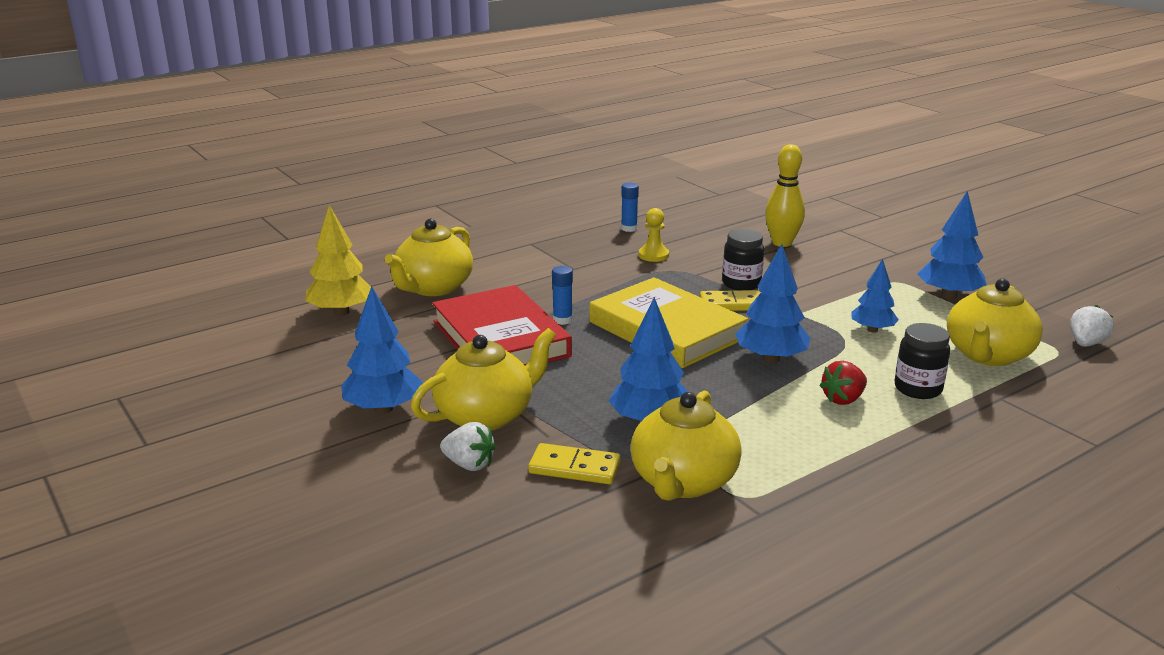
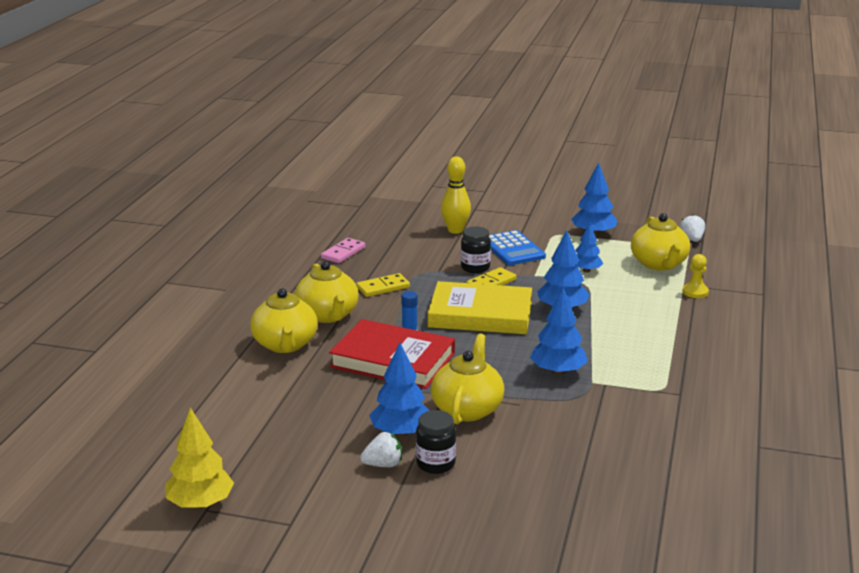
camera: 40 degrees left, 0 degrees up
(341, 312) = (252, 387): yellow tree -> yellow tree (200, 504)
(469, 464) = (506, 439): white strawberry -> white strawberry (383, 464)
(574, 467) = (562, 414): yellow domino -> yellow domino (383, 287)
(629, 228) = (343, 253): blue glue stick -> pink domino
(653, 255) = (391, 267): yellow pawn -> yellow pawn (695, 292)
(683, 482) = (623, 395): yellow teapot -> yellow teapot (328, 315)
(817, 280) = (513, 249): none -> blue calculator
(843, 399) = (630, 317): red strawberry -> none
(918, 389) = (654, 297): black jar -> black jar (435, 464)

